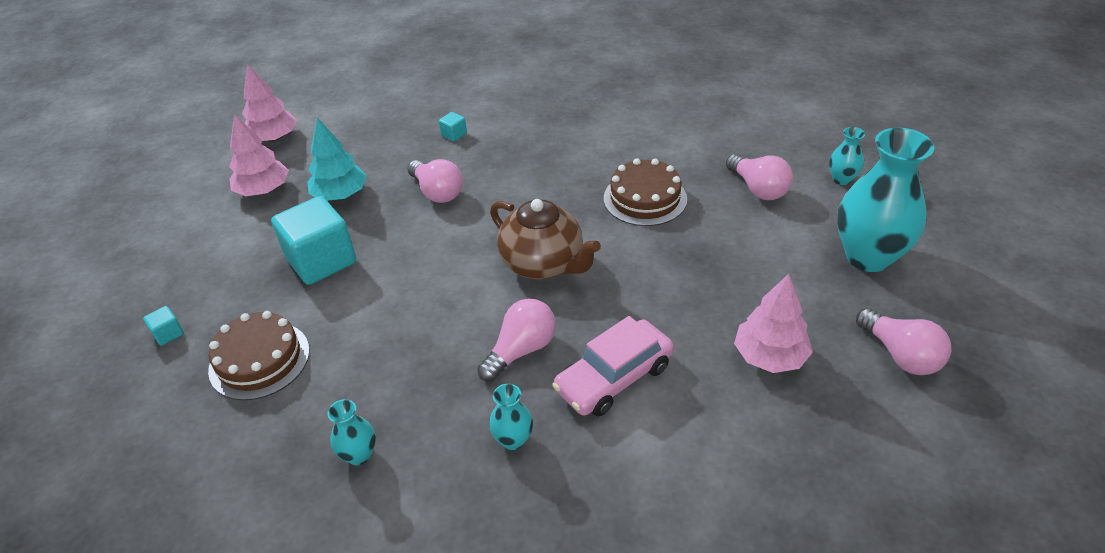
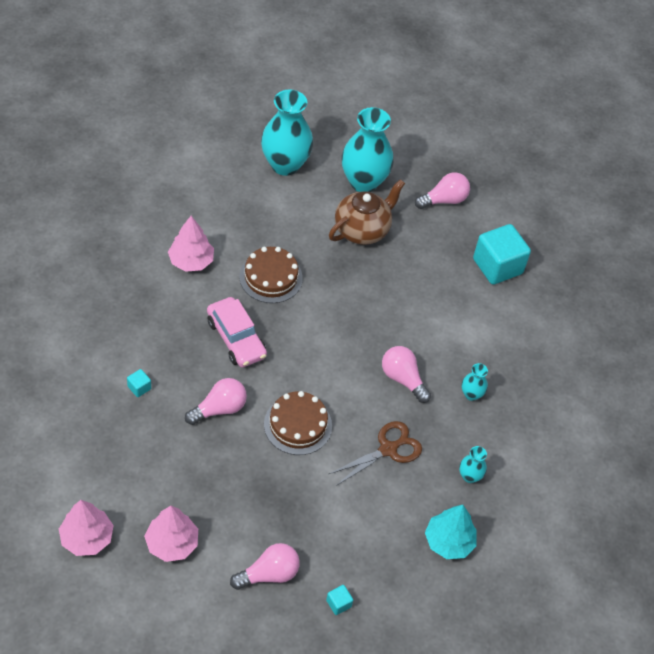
camera: 90 degrees left, 10 degrees up
(259, 360) = (379, 537): brown cake -> brown cake (298, 425)
(321, 260) = (282, 496): turquoise cube -> turquoise cube (497, 266)
(340, 195) = (199, 481): turquoise tree -> turquoise tree (449, 541)
(398, 350) = (388, 449): none -> brown scissors
(543, 264) = (325, 352): brown teapot -> brown teapot (362, 230)
(614, 377) = (434, 335): pink car -> pink car (236, 338)
(758, 189) = (281, 211): pink light bulb -> pink light bulb (269, 574)
(769, 356) = (433, 257): pink tree -> pink tree (191, 261)
(841, 179) = (285, 165): turquoise vase -> turquoise vase, size x2.21

